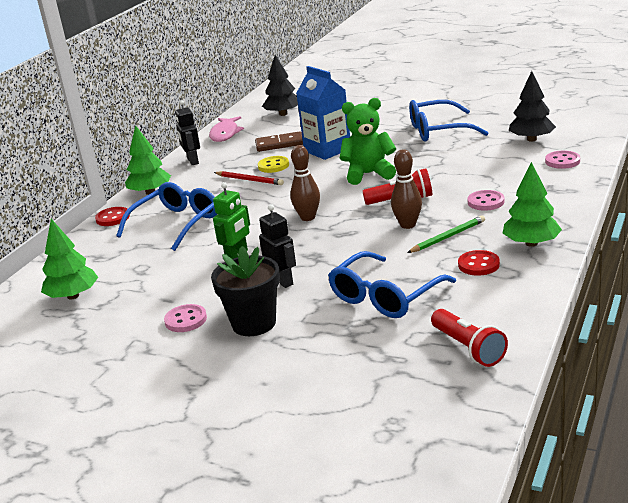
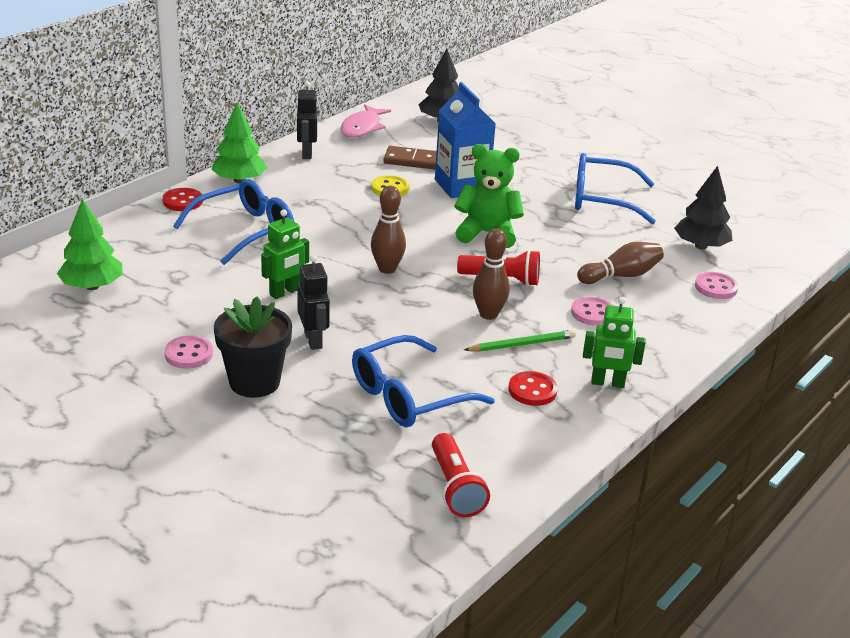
camera: 10 degrees right, 5 degrees up
(249, 180) = (353, 199): red pencil -> none
(488, 173) = (621, 276): none -> brown bowling pin
(531, 243) = (607, 383): green tree -> green robot

